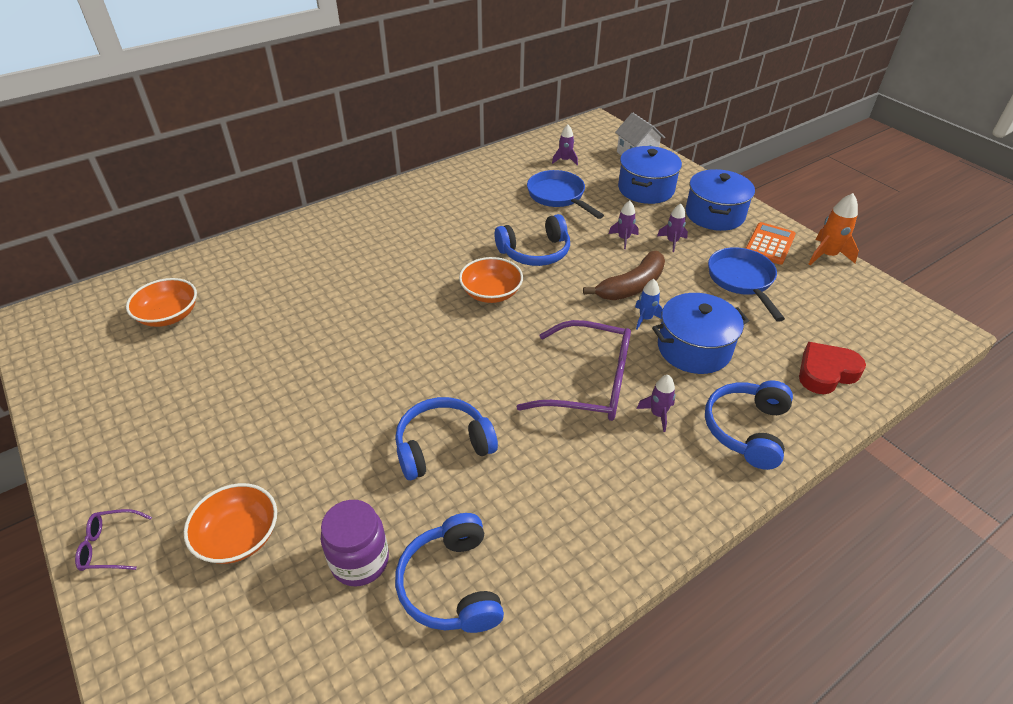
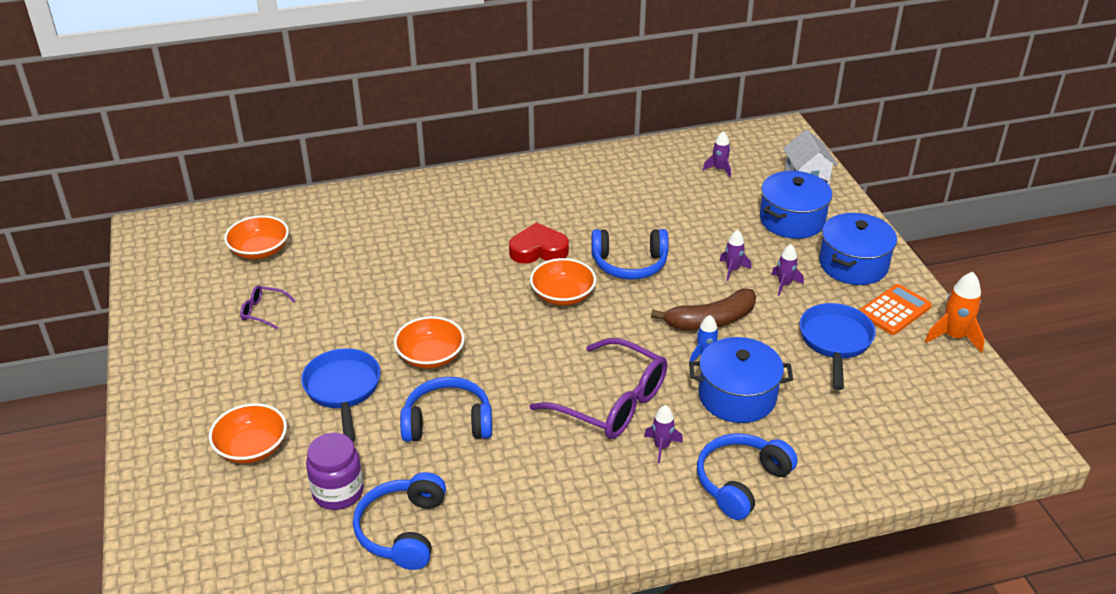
camera: 20 degrees right, 5 degrees down
(109, 546) = (154, 428): purple glasses -> purple glasses (263, 311)
(393, 381) = (430, 356): none -> orange bowl
(558, 196) = (688, 209): blue pan -> blue pan (343, 390)
(826, 372) = (862, 452): red heart -> red heart (538, 250)

